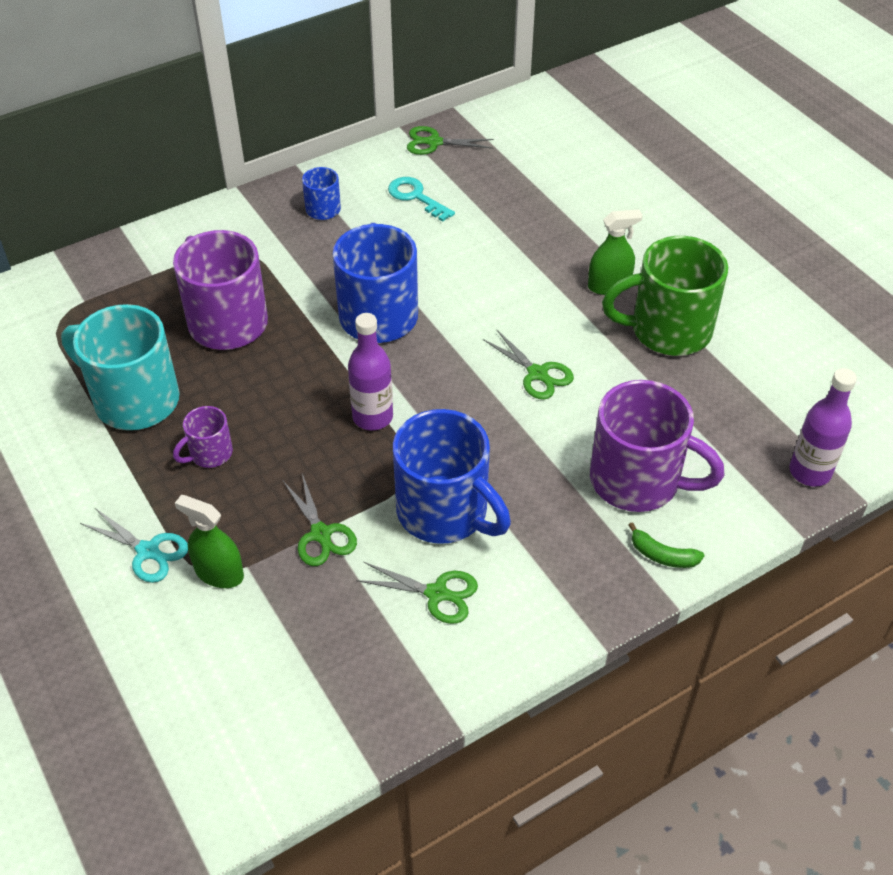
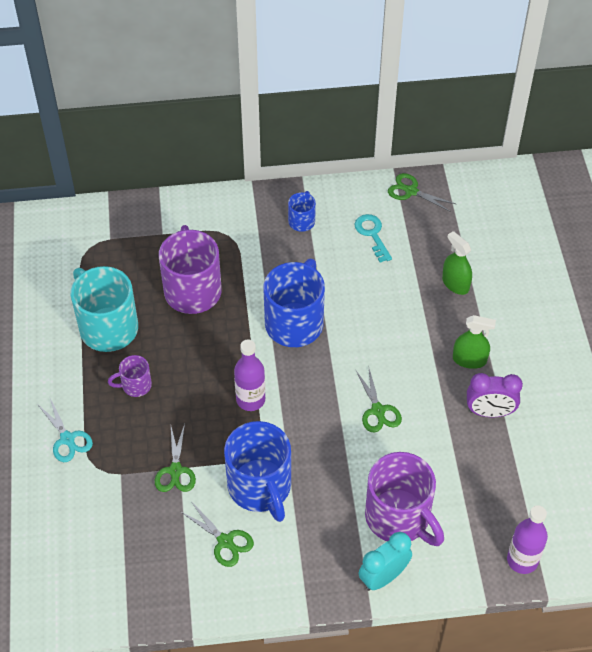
camera: 25 degrees right, 5 degrees up
(219, 573) = (102, 471): green spray bottle -> green spray bottle (455, 284)
(662, 555) = (383, 577): green banana -> turquoise clock
(667, 330) = (489, 412): green mug -> purple clock

